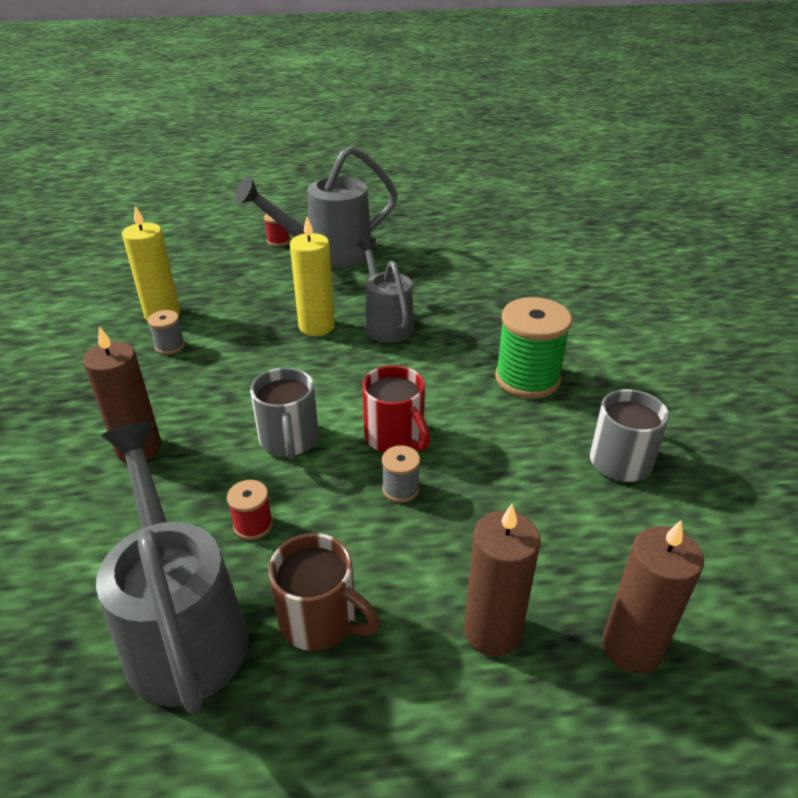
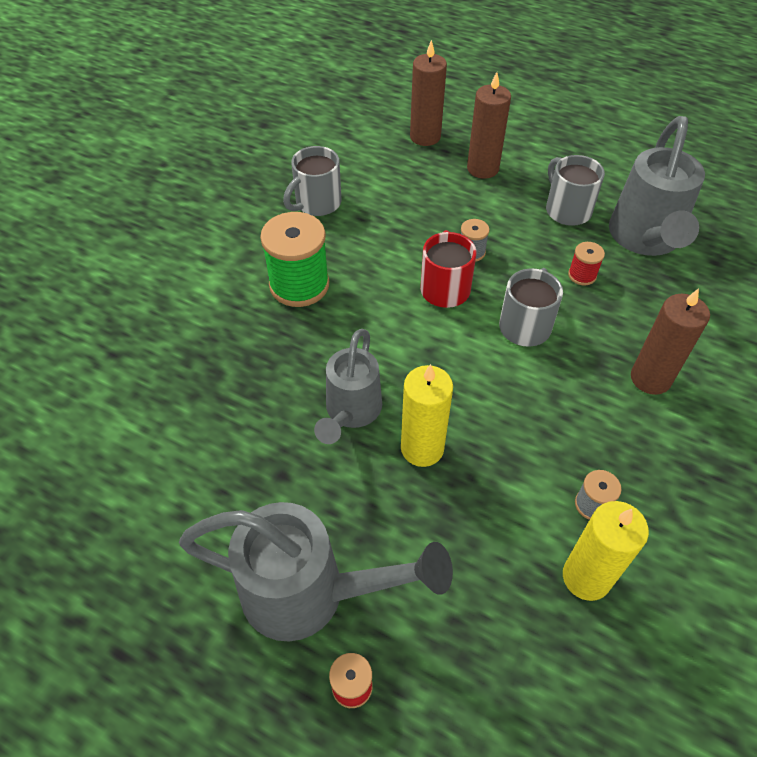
camera: 145 degrees left, 15 degrees up
(320, 620) = (567, 210): brown mug -> grey mug

